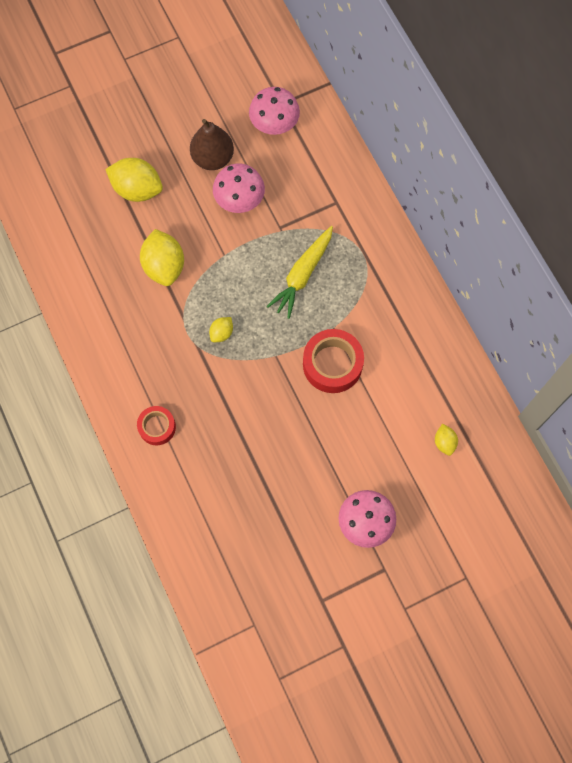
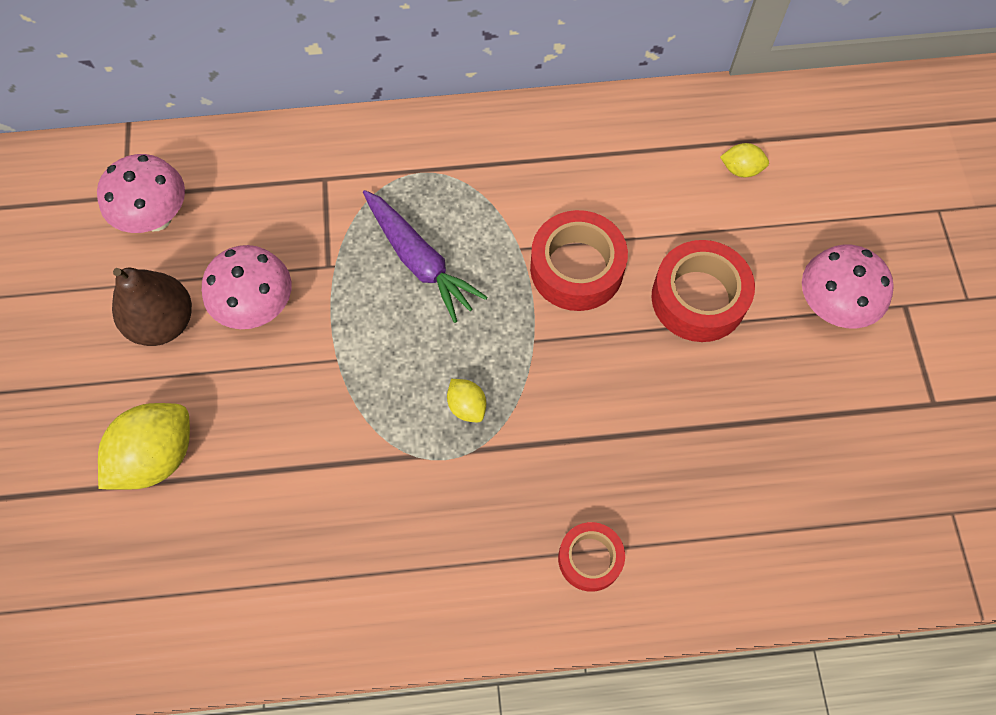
camera: 70 degrees left, 5 degrees down
(164, 266) = (315, 457): yellow lemon -> none
(302, 275) = (420, 261): yellow carrot -> purple carrot
(340, 441) = (698, 298): none -> red tape

